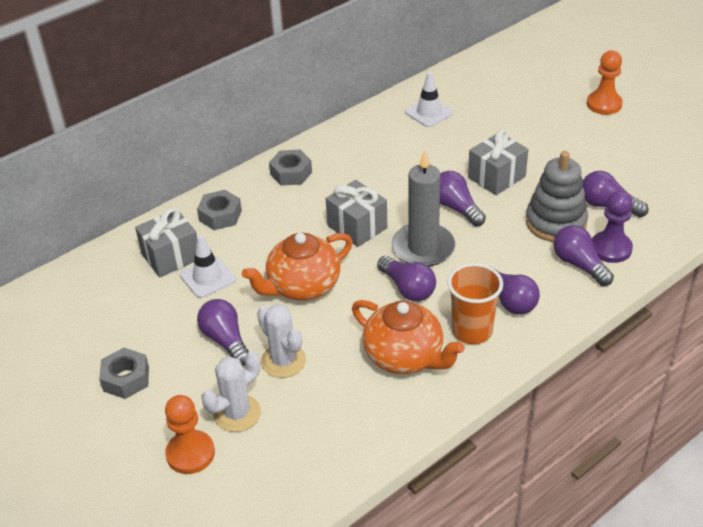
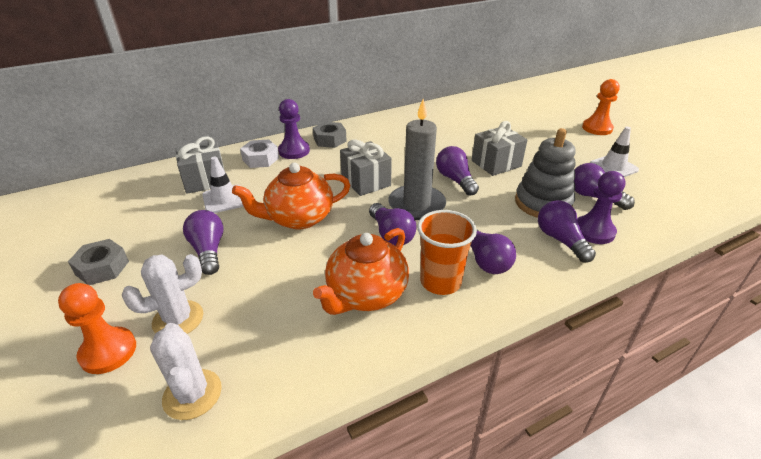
camera: 10 degrees right, 5 degrees down
(220, 215) = (260, 159): grey nut -> white nut
(255, 197) = (294, 151): none -> purple pawn
(283, 361) = (249, 277): white cactus -> white cactus (192, 394)
(405, 357) = (366, 294): orange teapot -> orange teapot turned 75 degrees clockwise
(429, 112) = (452, 117): white traffic cone -> white traffic cone (613, 167)

